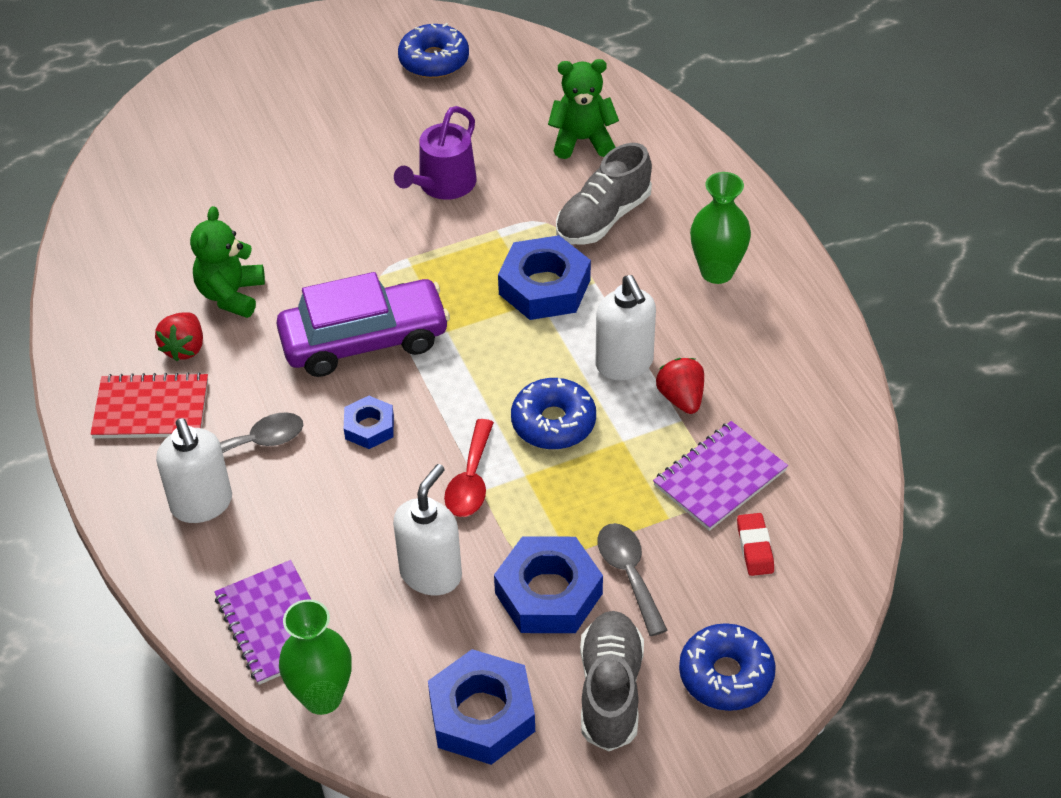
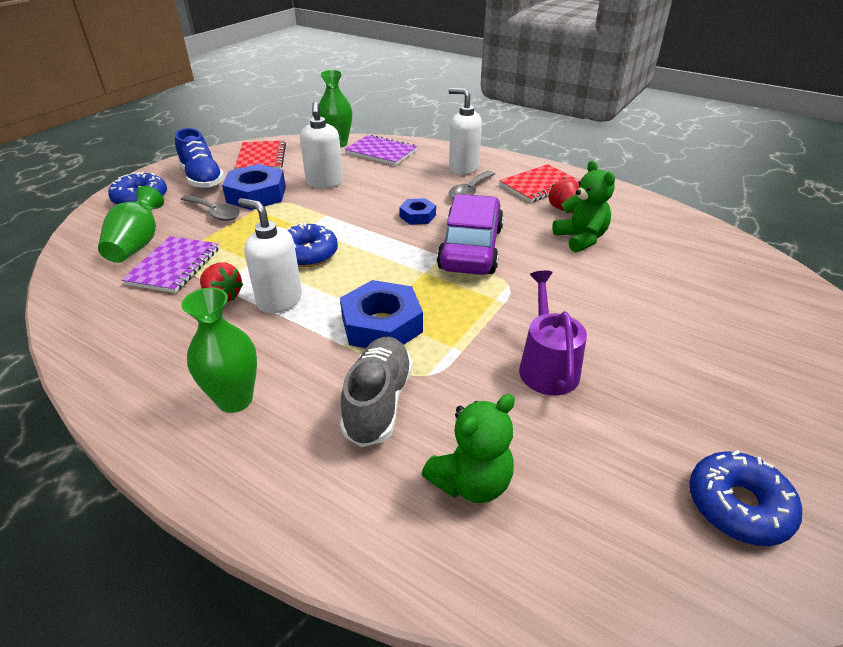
camera: 145 degrees right, 10 degrees down
(364, 340) = (470, 248): purple car -> purple car turned 150 degrees clockwise
(471, 480) = (336, 216): red spoon -> none
(482, 715) = (261, 158): blue nut -> red notebook
(610, 691) = (202, 178): grey shoe -> blue shoe
(755, 547) = (137, 244): red eraser -> green vase

